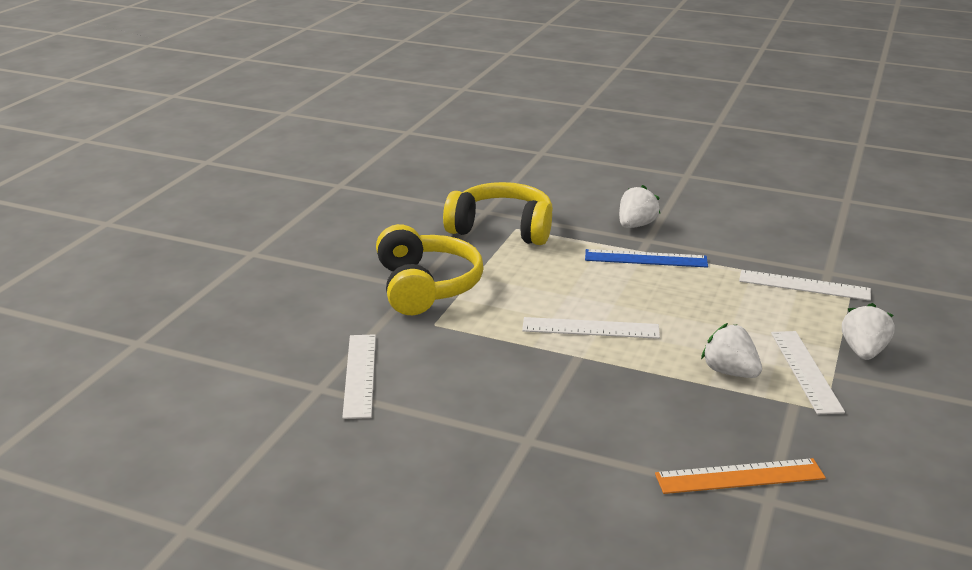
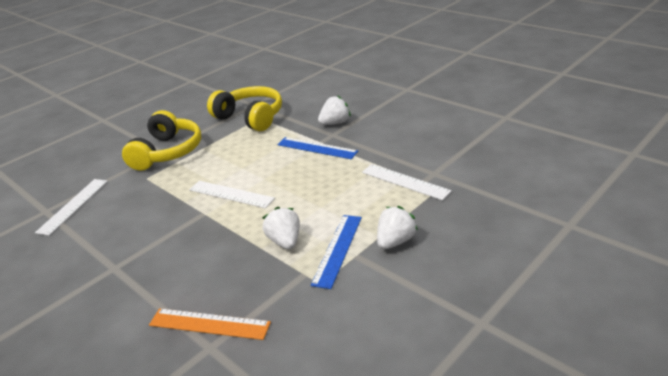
camera: 25 degrees right, 5 degrees up
(805, 371) = (337, 249): white ruler -> blue ruler

